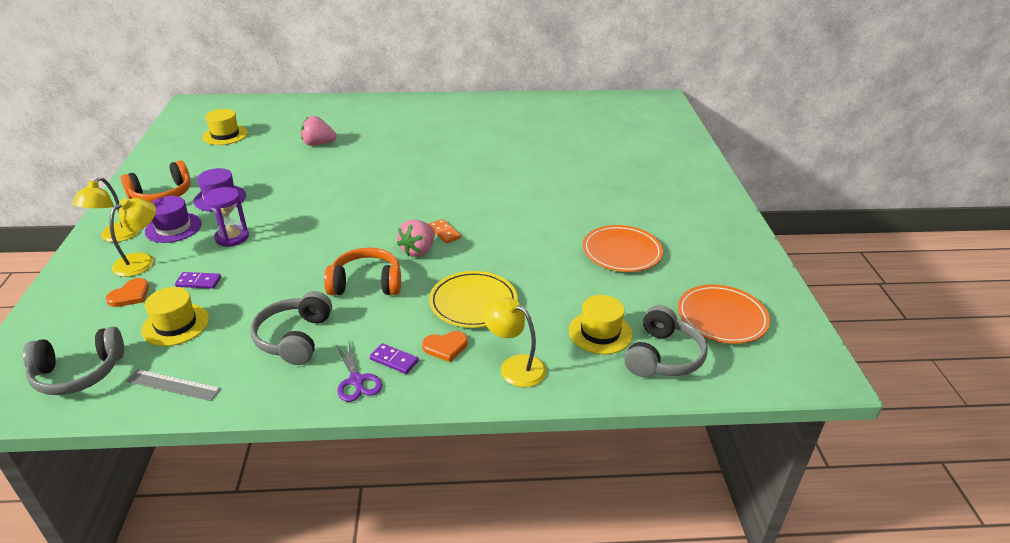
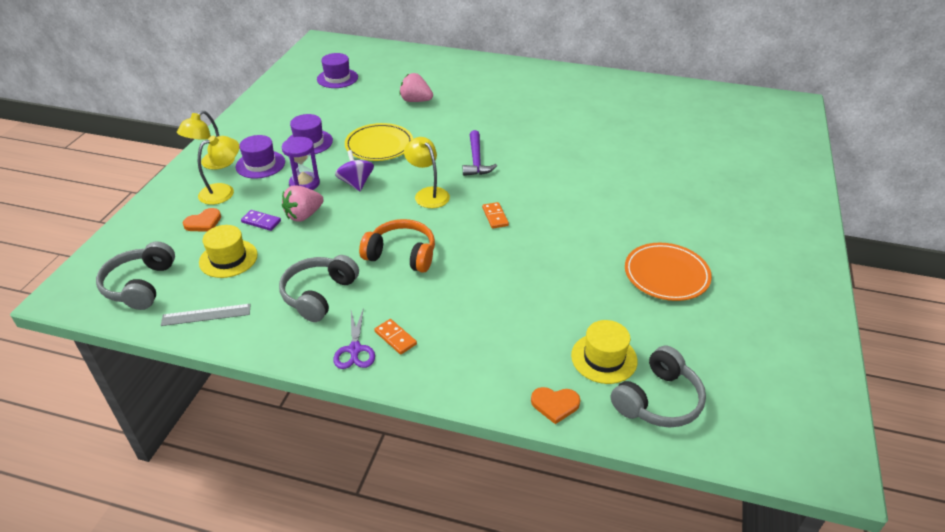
camera: 20 degrees right, 5 degrees up
(78, 373) = (140, 285): grey headphones -> grey headphones turned 90 degrees clockwise
(162, 195) = (263, 130): orange headphones -> none
(173, 385) = (206, 315): grey ruler -> grey ruler turned 45 degrees counterclockwise
(225, 135) = (337, 78): yellow hat -> purple hat
(289, 227) = (356, 183): none -> purple spinning top
(394, 360) = (395, 338): purple domino -> orange domino
(403, 187) = (476, 160): none -> purple hammer
(418, 250) = (463, 231): pink strawberry -> pink strawberry (304, 215)
(445, 347) = (447, 336): orange heart -> orange heart (555, 404)
(473, 303) = (492, 297): yellow plate -> yellow plate (379, 145)
(515, 366) = (503, 372): yellow lamp -> yellow lamp (428, 194)
(722, 317) = (743, 373): orange plate -> none

